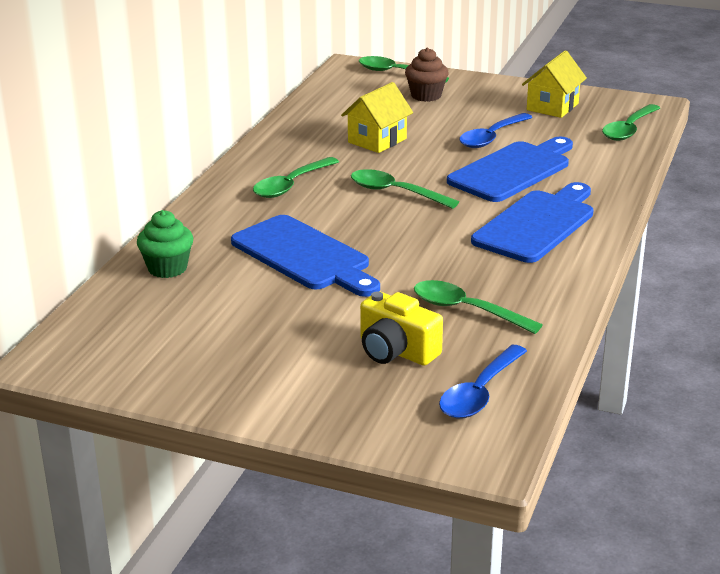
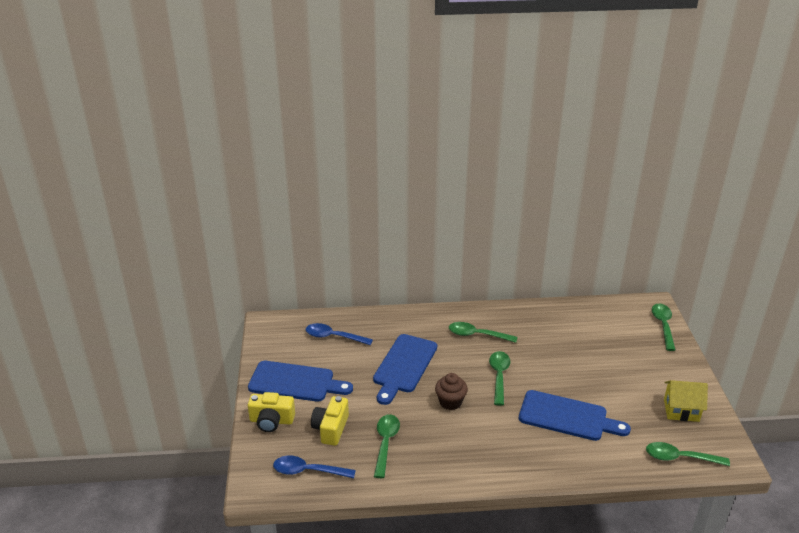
camera: 65 degrees right, 5 degrees up
(167, 268) = (363, 326): green cupcake -> none
(329, 406) = (271, 421): none -> yellow camera
(377, 140) = (559, 348): yellow house -> none
(426, 96) = (641, 348): brown cupcake -> brown cupcake (450, 402)
(491, 137) = (606, 394): blue spoon -> blue spoon (333, 337)
(537, 224) = (503, 446): blue cutting board -> blue cutting board (295, 382)

